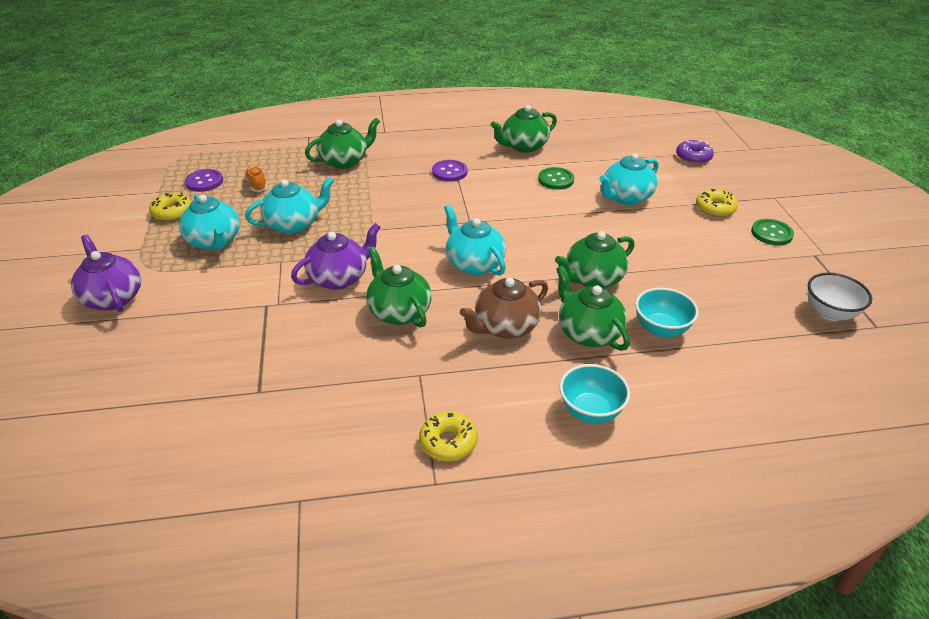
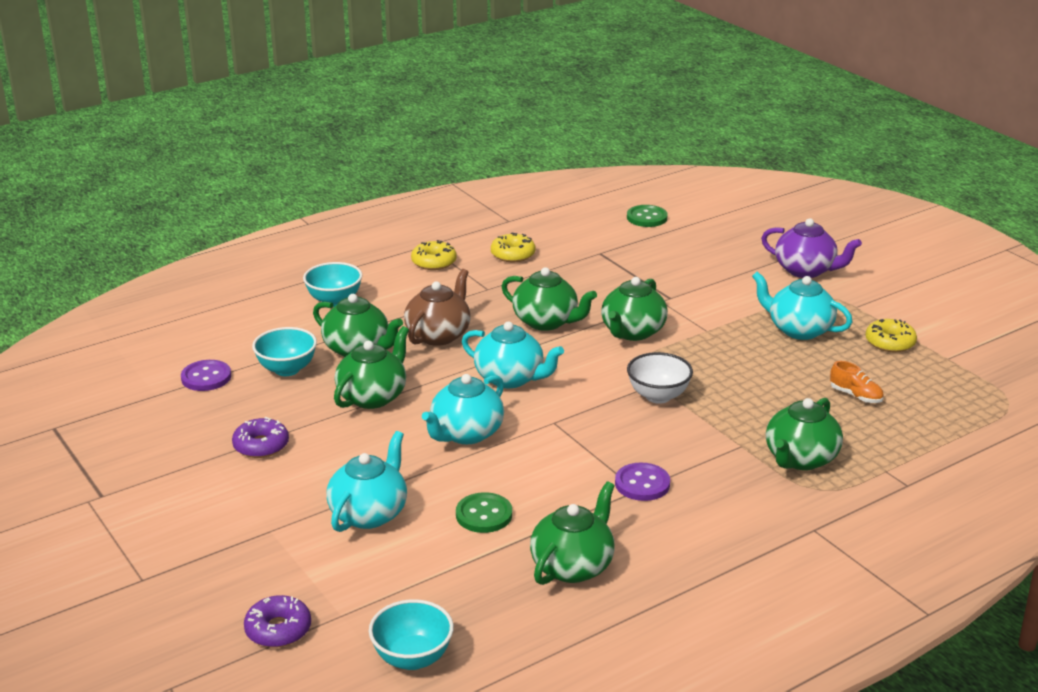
camera: 155 degrees right, 10 degrees down
(204, 182) = (920, 382): purple button -> purple button (206, 377)
(293, 224) = (746, 366): turquoise teapot -> turquoise teapot (466, 434)
(339, 278) = (632, 332): purple teapot -> green teapot
(627, 133) = (412, 658): none -> turquoise bowl
(693, 261) = (261, 445): none -> purple donut
(715, 208) = (236, 531): yellow donut -> yellow donut (513, 254)
(771, 233) = (156, 511): green button -> green button (647, 218)
(829, 313) = (103, 428): white bowl -> white bowl (658, 396)

